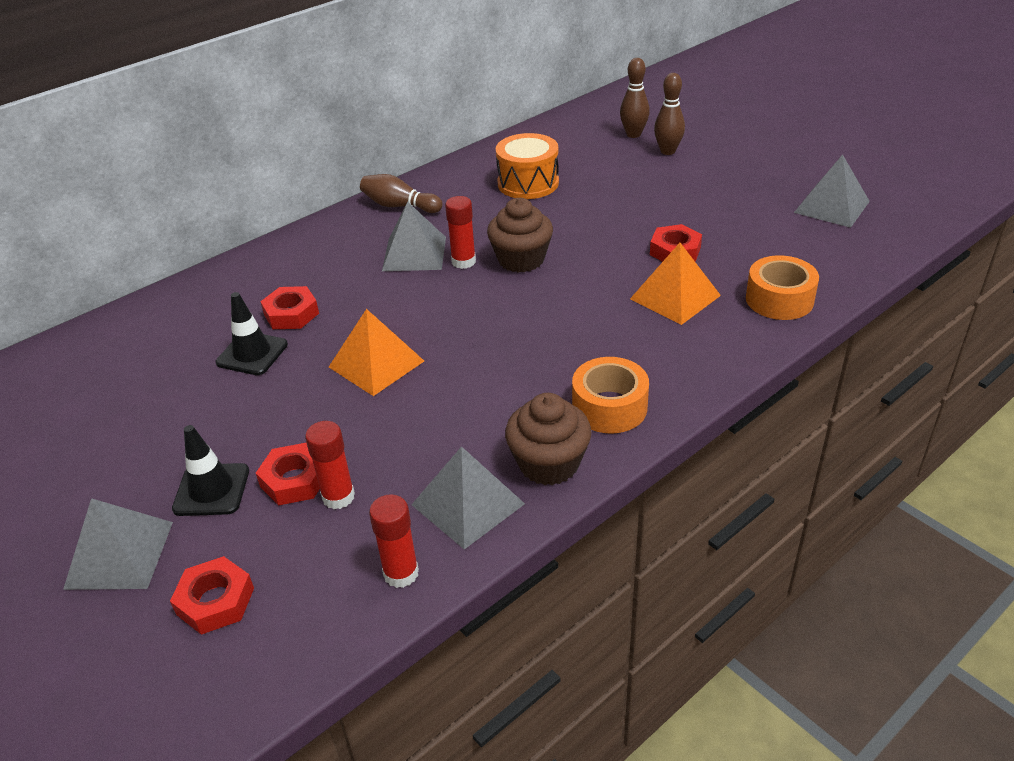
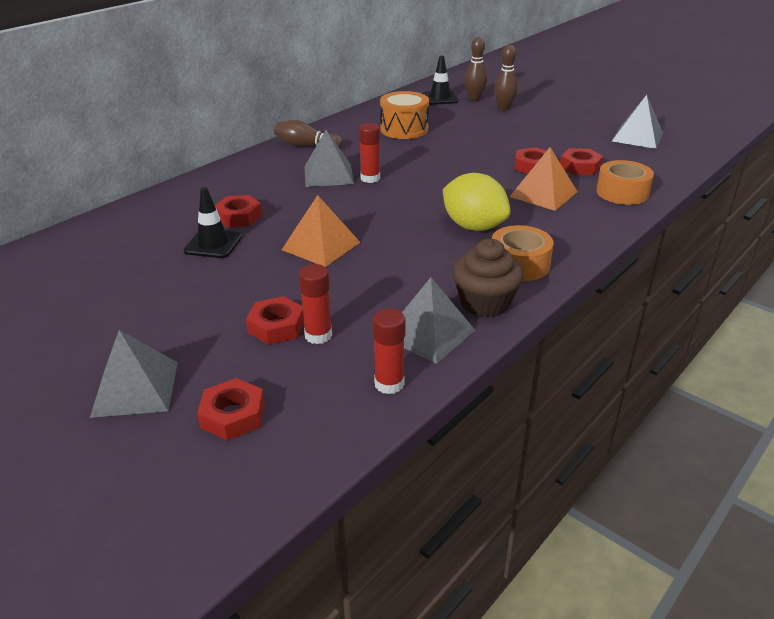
camera: 10 degrees left, 5 degrees down
(211, 490) = (206, 337): black traffic cone -> black traffic cone (440, 98)
(521, 259) = (415, 175): brown cupcake -> none
(570, 344) = (473, 226): none -> yellow lemon
(737, 254) = (580, 167): none -> red nut

